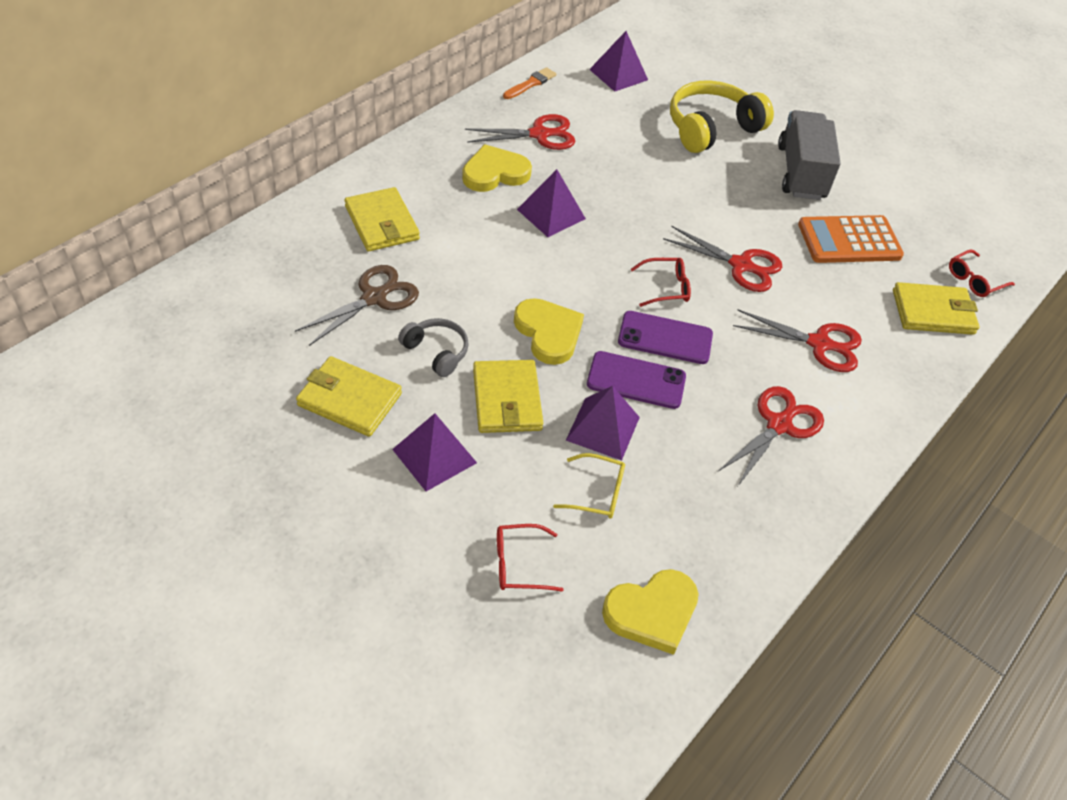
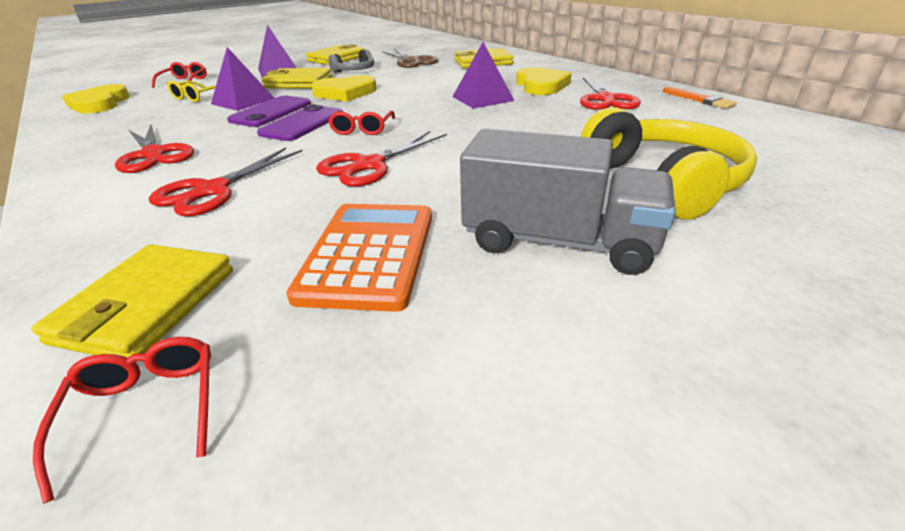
camera: 110 degrees right, 15 degrees down
(618, 74) = (763, 137): purple pyramid -> none

